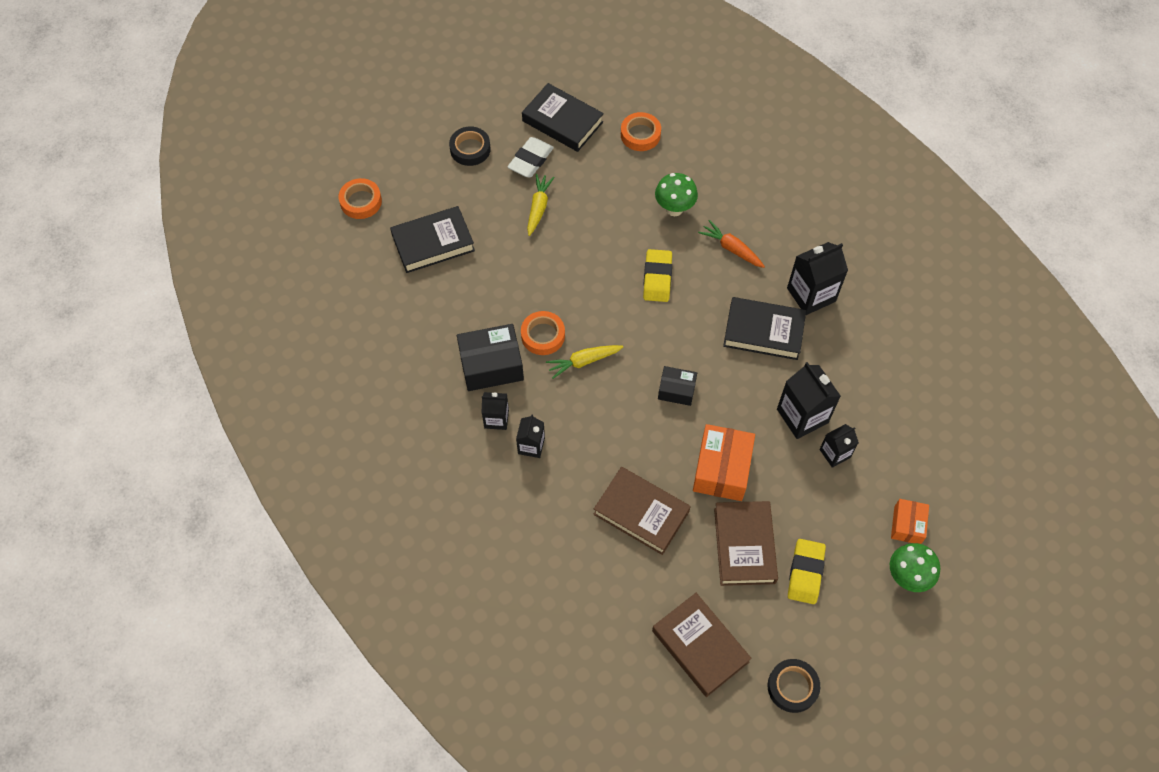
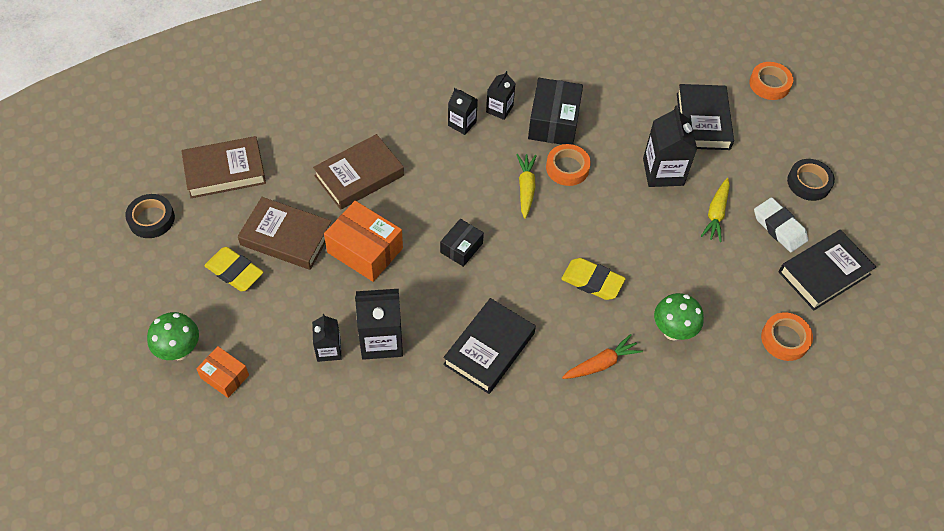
camera: 110 degrees right, 5 degrees down
(538, 207) = (716, 214): yellow carrot -> yellow carrot turned 75 degrees clockwise
(811, 294) = (512, 415): black carton -> black carton (663, 172)

